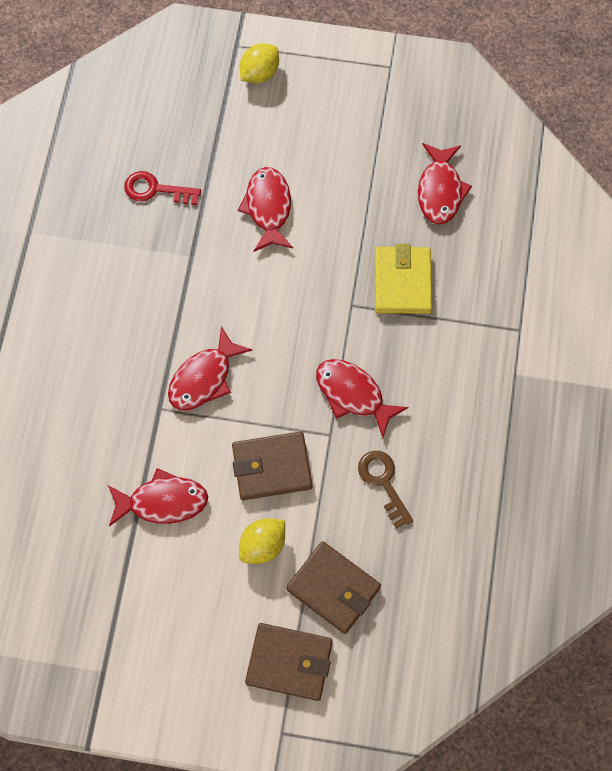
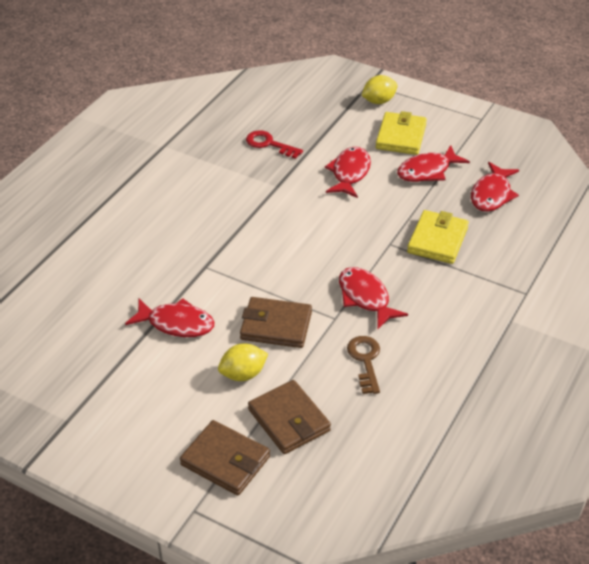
camera: 20 degrees right, 25 degrees down
(204, 378) = (249, 257): red fish -> red fish (427, 171)
(306, 127) = (401, 136): none -> yellow wallet

